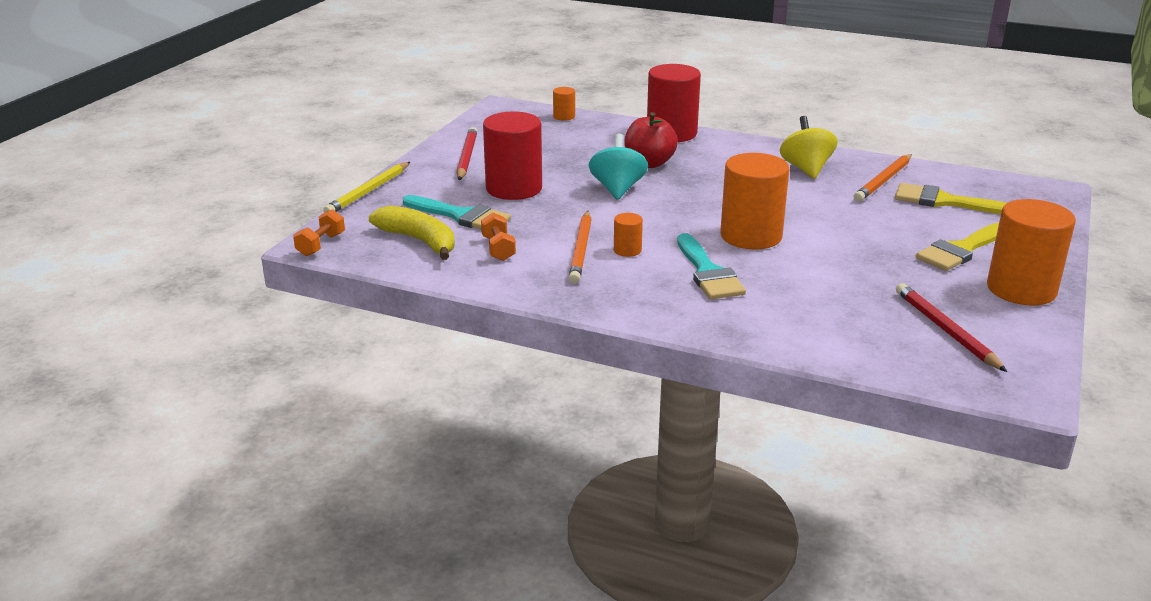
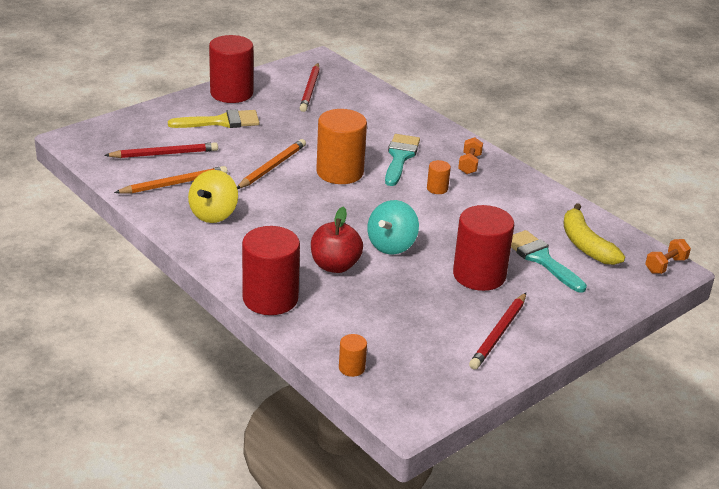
camera: 155 degrees left, 5 degrees up
(368, 191) = (612, 315): yellow pencil -> none
(498, 249) = (529, 219): orange dumbbell -> orange dumbbell (469, 164)
(581, 250) = (469, 199): orange pencil -> orange pencil (272, 167)
(944, 201) = (164, 154): yellow brush -> red pencil
(1021, 289) = (231, 93): orange cylinder -> red cylinder

